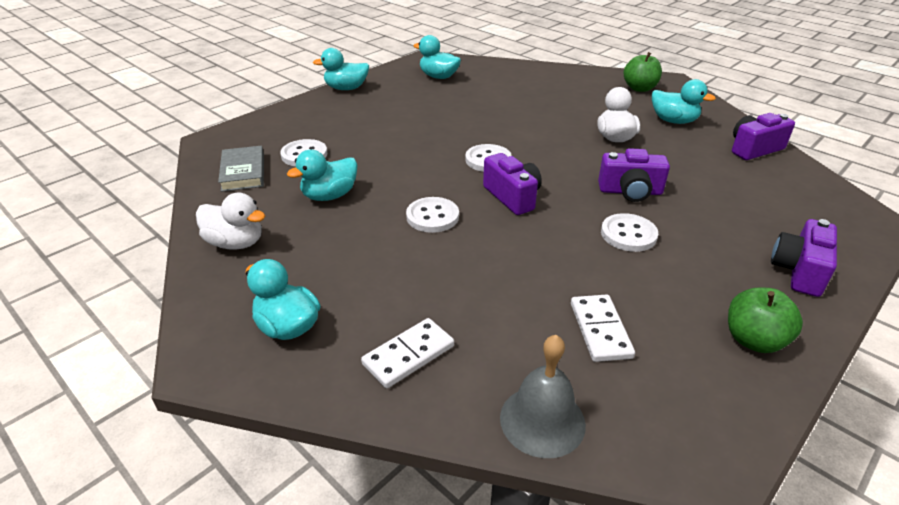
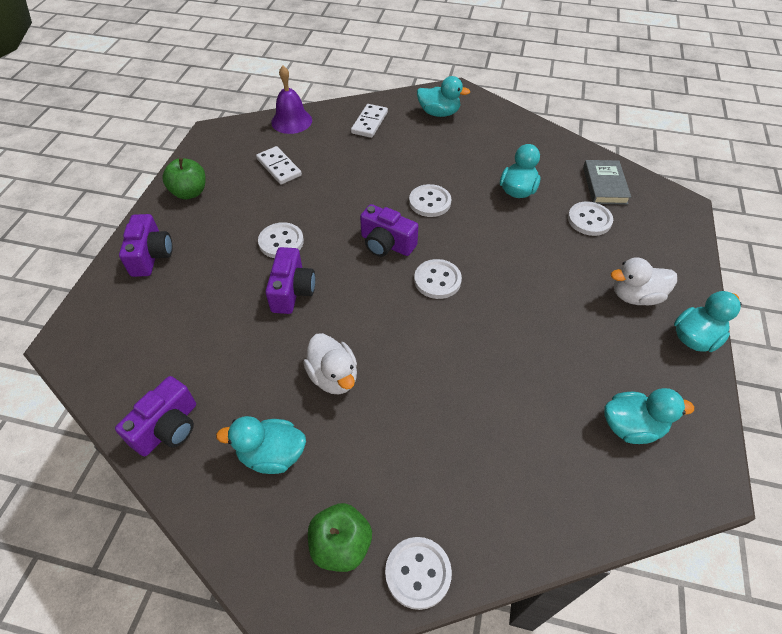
camera: 150 degrees right, 15 degrees up
(236, 243) = (525, 138): white duck -> white duck (635, 296)
(243, 172) = (604, 185): grey book -> grey book turned 45 degrees clockwise
(542, 420) = (291, 121): grey bell -> purple bell
(601, 74) = (418, 573): none -> white button
(630, 191) = (292, 291): purple camera -> purple camera turned 120 degrees clockwise

